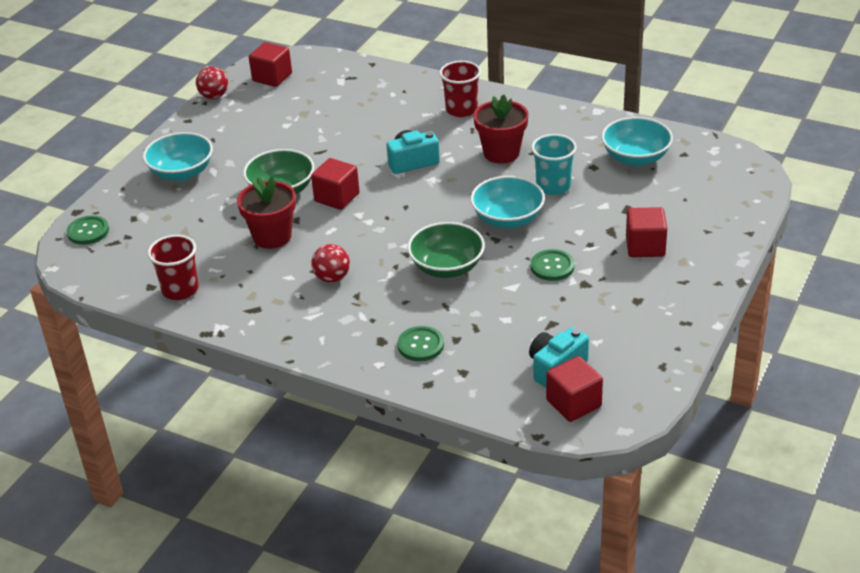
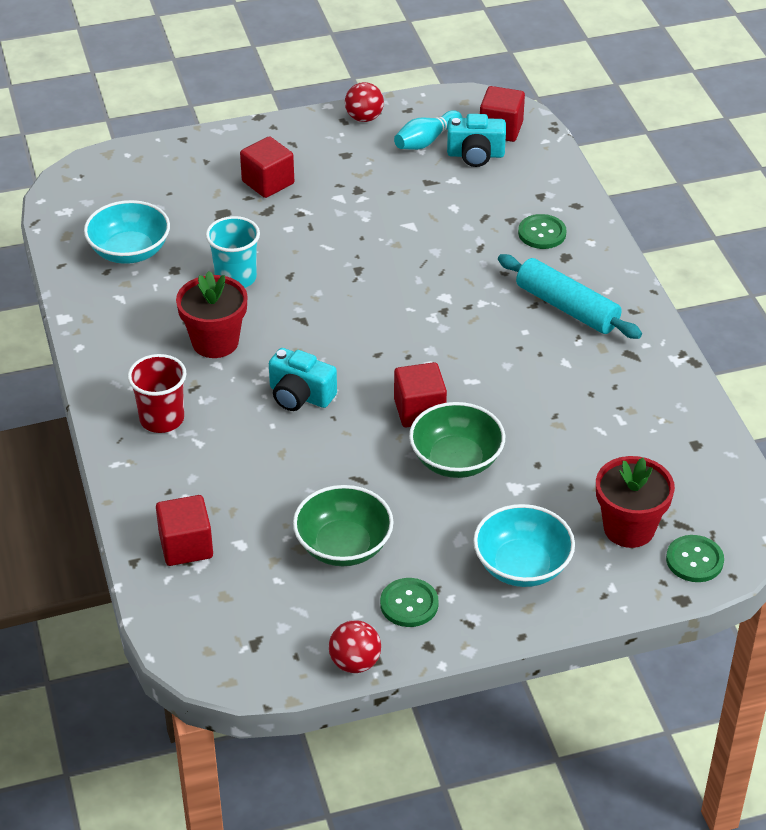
camera: 135 degrees left, 5 degrees up
(180, 290) = (672, 420): red cup -> none
(272, 77) = (257, 637): red cube -> red cube (186, 546)
(272, 236) = (529, 414): red flower pot -> red flower pot (629, 528)
(332, 278) = (532, 334): red ball -> red ball (364, 118)
(333, 309) = (567, 307): none -> turquoise rolling pin
(447, 267) = (431, 275): green bowl -> green bowl (343, 546)
(508, 219) = (320, 278): turquoise bowl -> none
(552, 266) = (356, 218): green button -> green button (409, 604)
(606, 352) = (426, 141): none -> turquoise bowling pin

